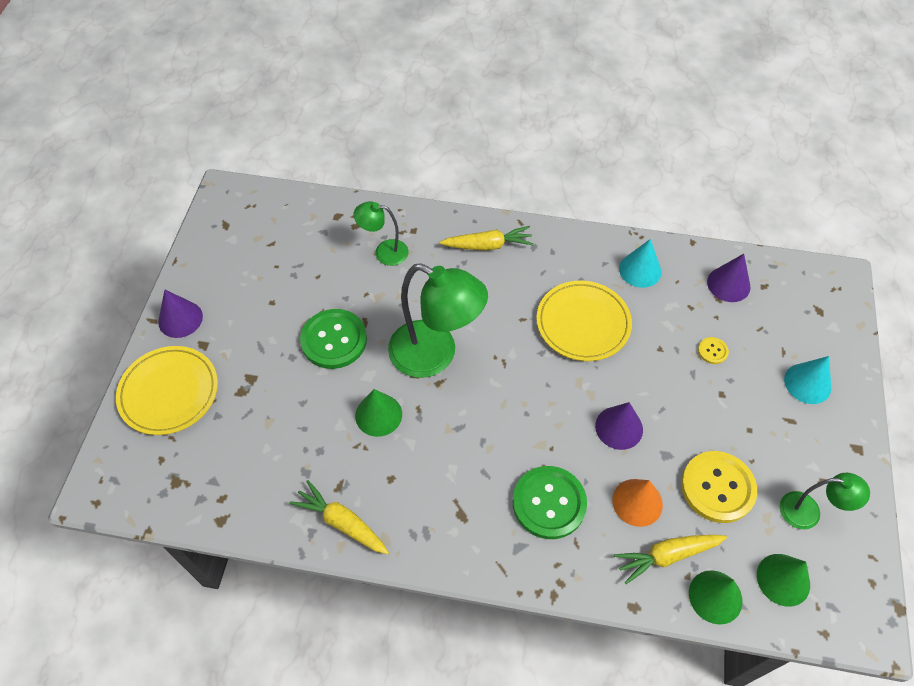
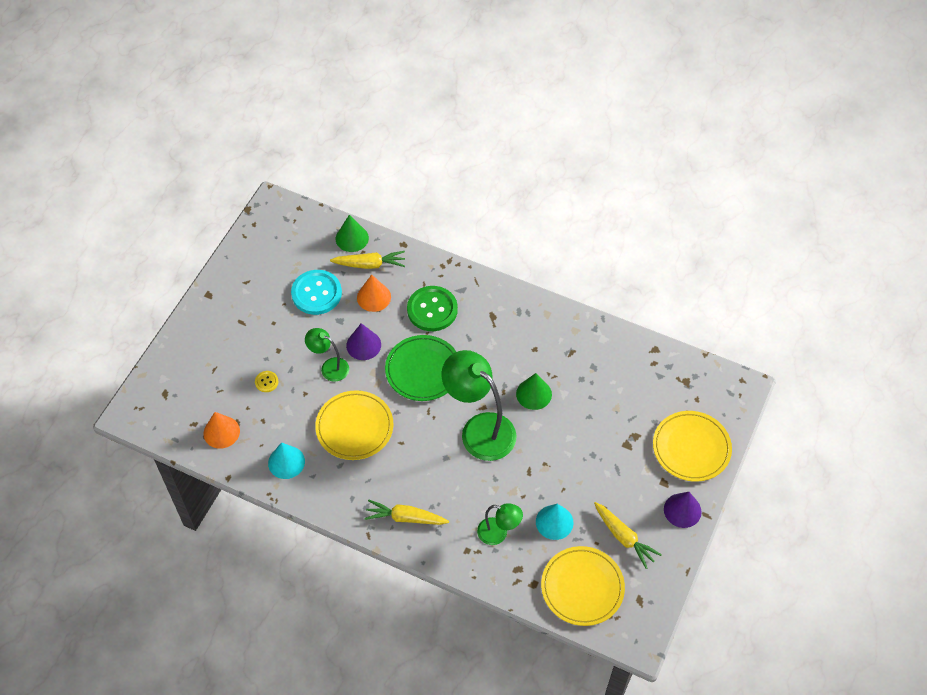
camera: 165 degrees left, 0 degrees up
(286, 223) = (582, 587): none -> yellow plate
(334, 340) = (557, 461): green button -> none
(341, 522) = (573, 330): yellow carrot -> yellow carrot (624, 537)
(529, 412) = (423, 370): none -> green plate
(717, 487) = (316, 293): yellow button -> turquoise button
(728, 284) = (221, 432): purple cone -> orange cone
(783, 579) = (306, 237): green cone -> none
(807, 383) = (212, 343): turquoise cone -> turquoise cone (554, 522)
(808, 512) = (266, 267): green lamp -> green lamp (329, 367)

